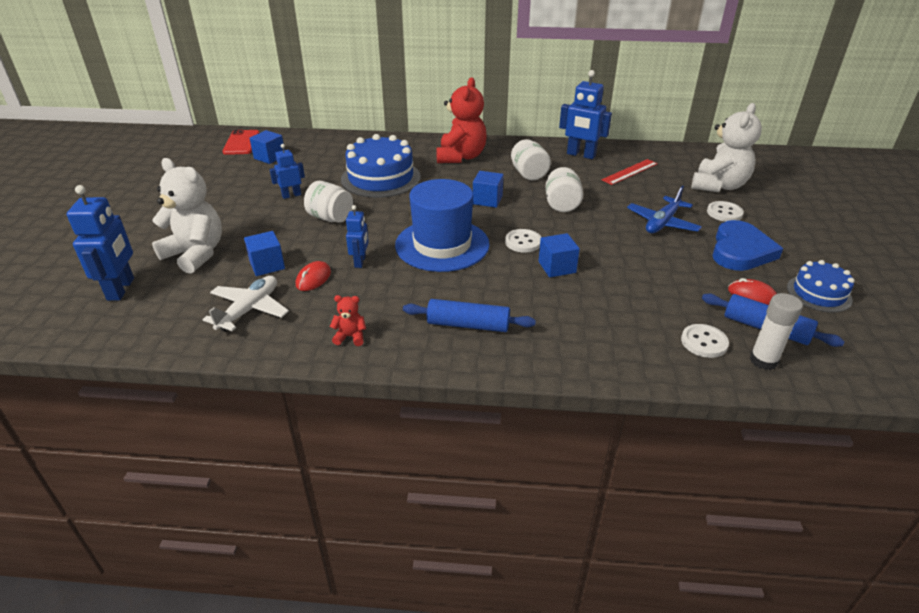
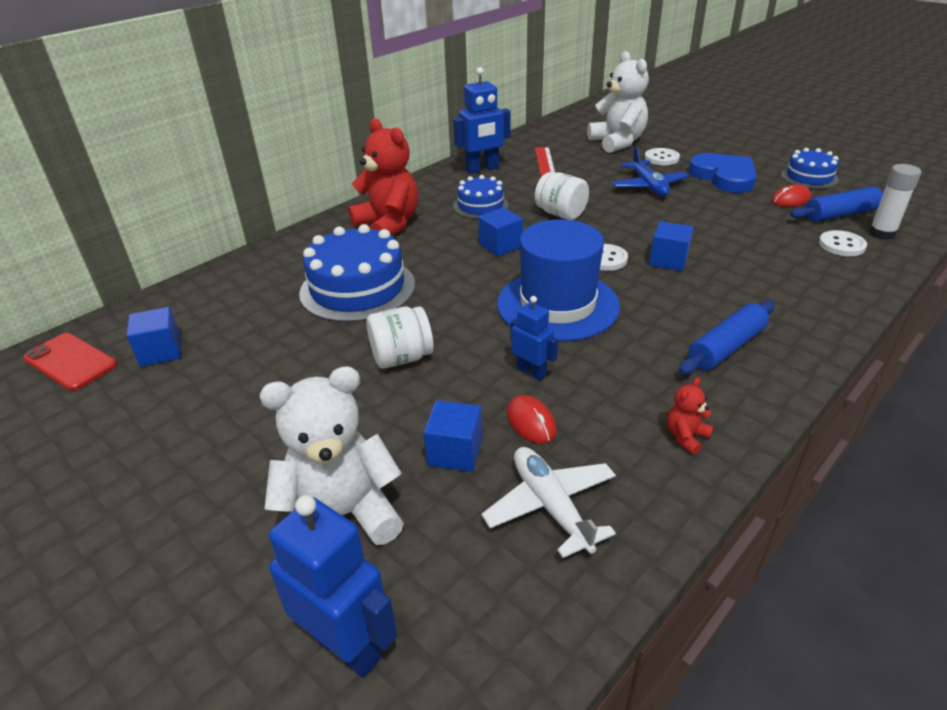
camera: 50 degrees left, 0 degrees up
(291, 195) = (299, 369): blue robot -> none
(529, 174) = (480, 206): white jar -> blue cake

